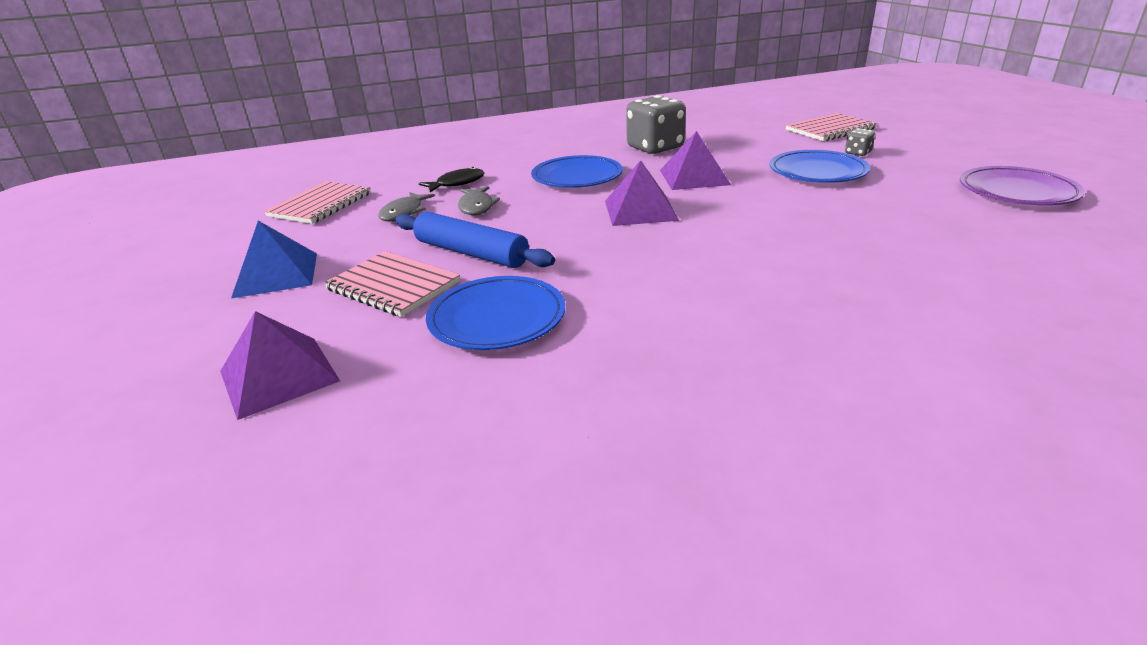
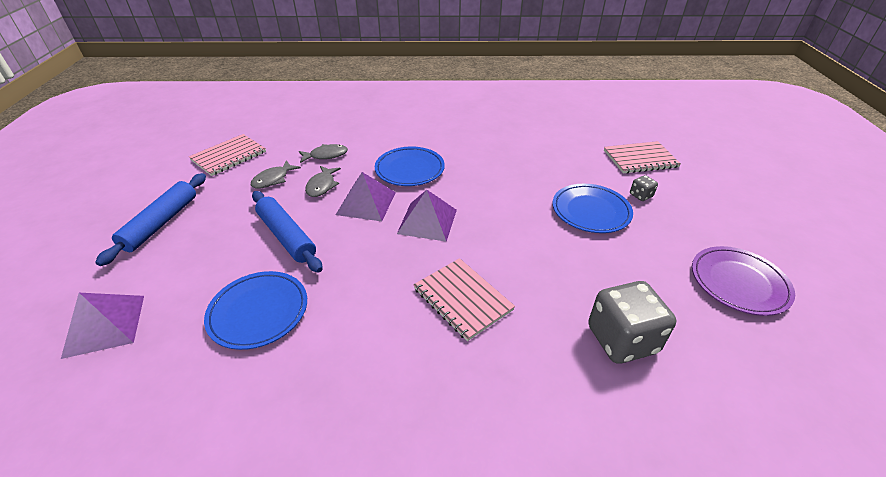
camera: 15 degrees right, 10 degrees up
(276, 274) = (161, 223): blue pyramid -> blue rolling pin
(393, 286) = (219, 257): pink notebook -> pink notebook (462, 299)
(457, 183) = (326, 155): black fish -> grey fish
(655, 148) = (488, 148): grey dice -> grey dice (621, 339)
(694, 177) = (492, 192): purple pyramid -> purple pyramid (366, 203)

